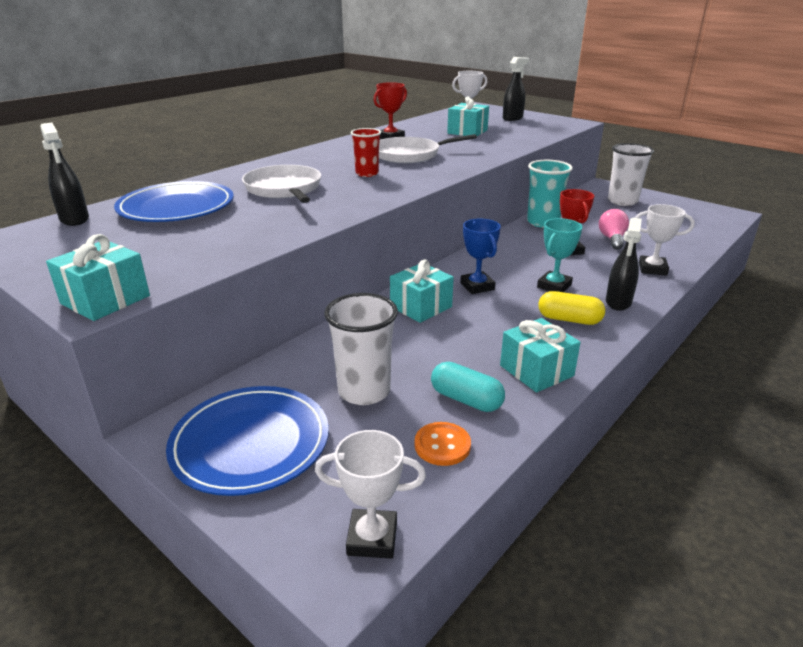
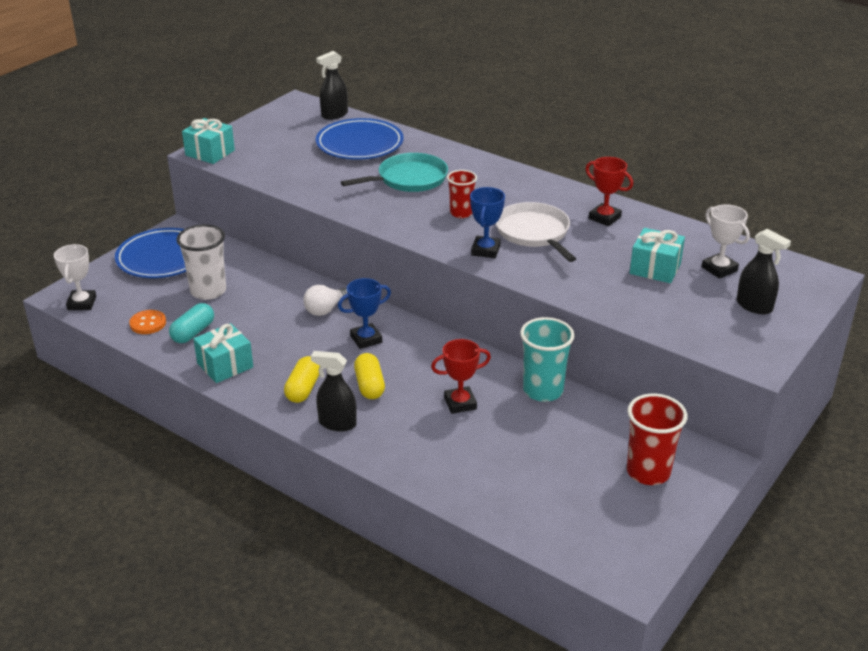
camera: 85 degrees right, 5 degrees up
(284, 189) = (409, 179): white pan -> turquoise pan
(421, 307) = (325, 309): turquoise gift -> white light bulb
(437, 169) = (485, 250): none -> blue trophy
(554, 286) = (369, 385): turquoise trophy -> yellow capsule
(612, 239) = (500, 441): pink light bulb -> none
(622, 201) = (648, 472): white cup -> red cup
(652, 269) = (417, 461): white trophy -> none

